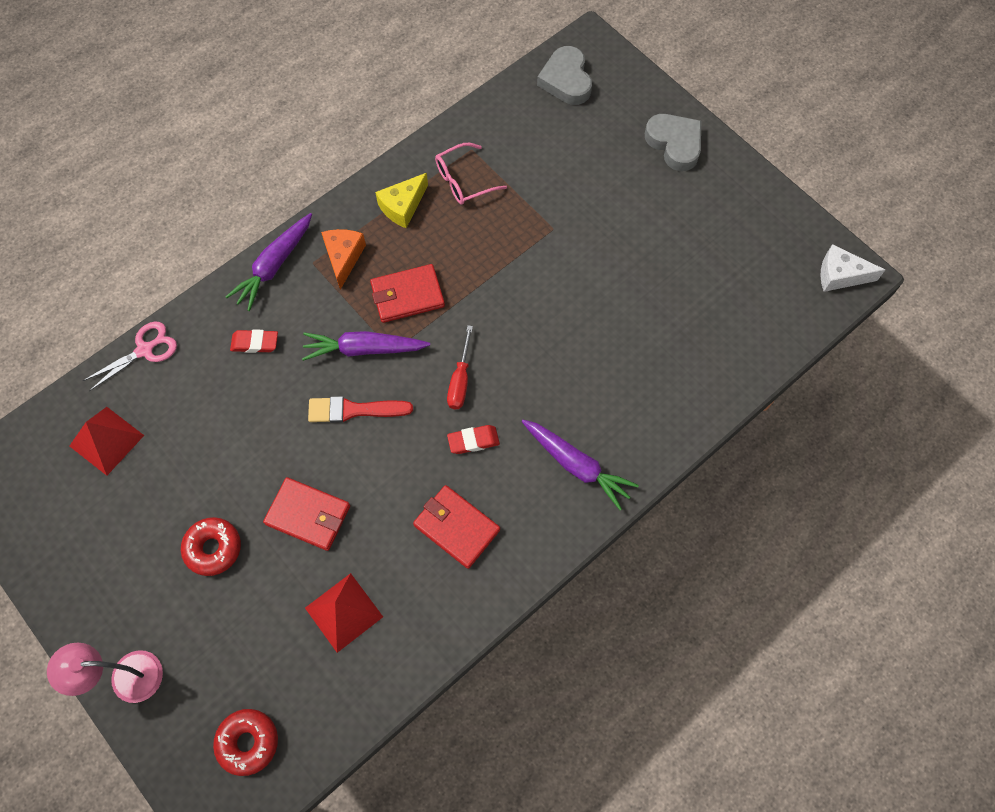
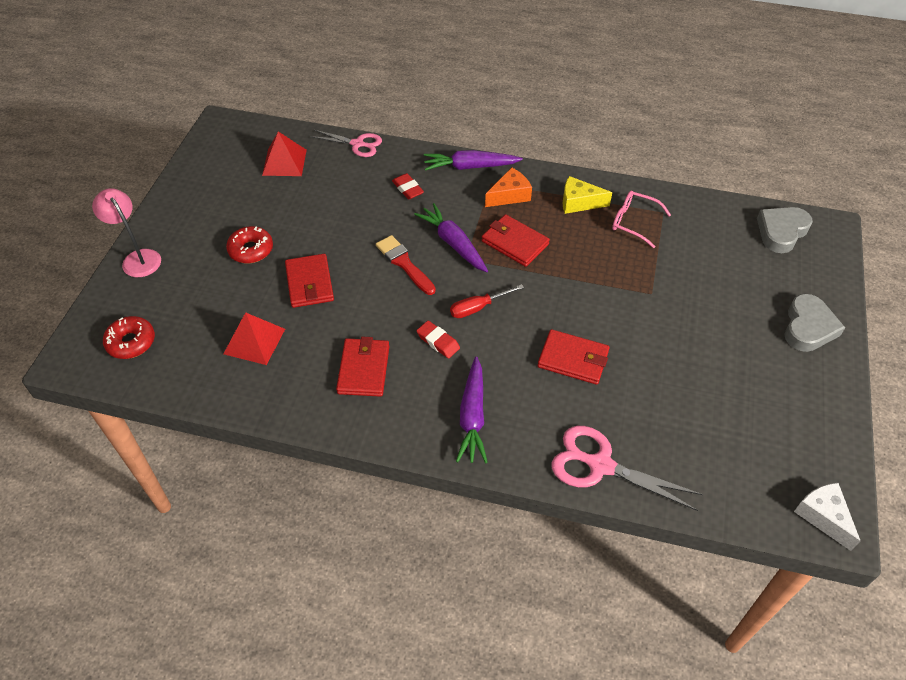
camera: 55 degrees right, 15 degrees down
(576, 342) = (573, 359): none -> red wallet
(694, 397) = (600, 465): none -> pink scissors

